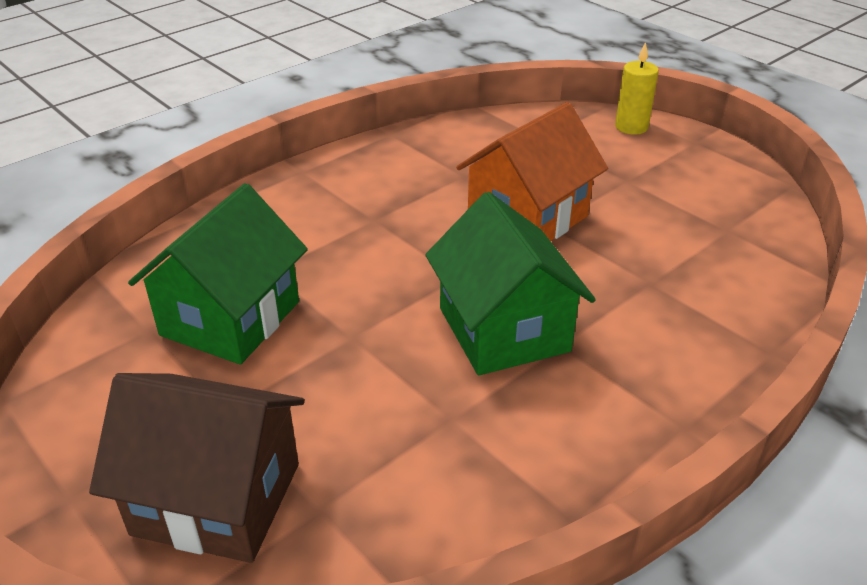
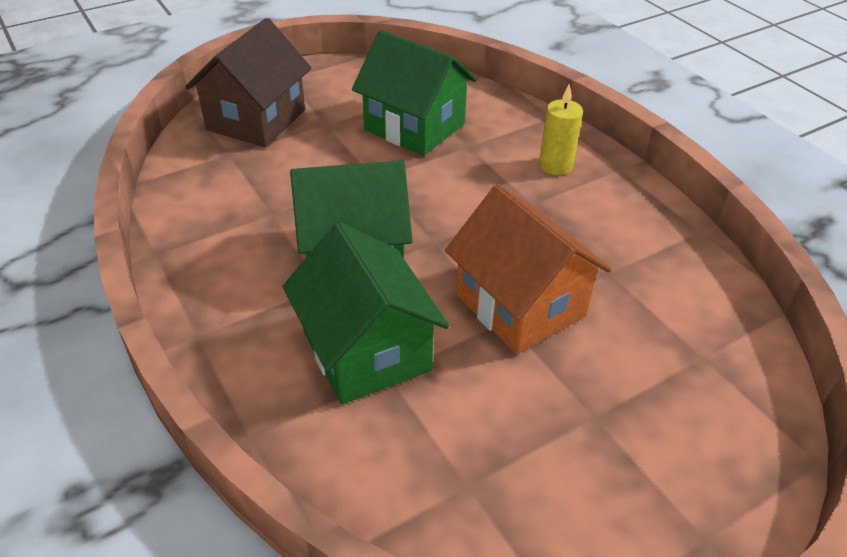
camera: 100 degrees right, 5 degrees up
(631, 127) = (745, 467): yellow candle -> yellow candle (555, 165)
(632, 298) = (366, 351): none -> green house

